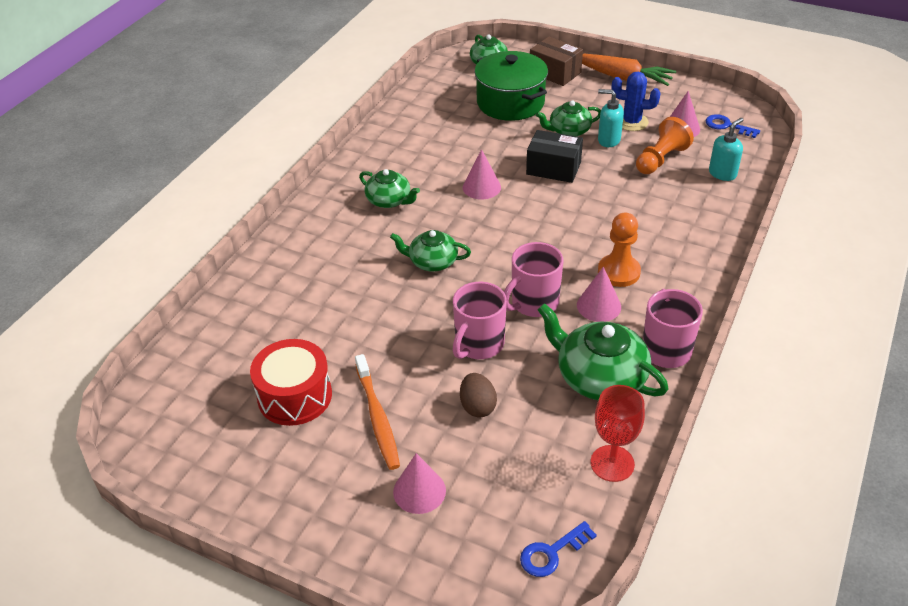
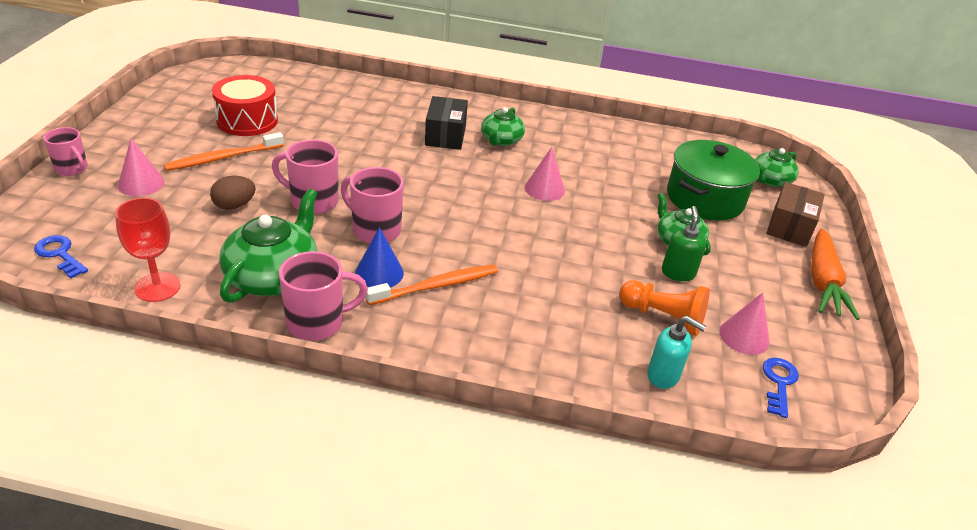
camera: 70 degrees right, 5 degrees down
(372, 564) = (72, 169): none -> pink mug
(432, 261) = (421, 169): green teapot -> none
(553, 168) = (600, 233): black box -> black box (445, 135)
(599, 306) = (379, 273): pink cone -> blue cone
(608, 140) = (678, 273): turquoise soap dispenser -> green soap dispenser
(618, 272) = (437, 286): orange pawn -> orange toothbrush
(631, 122) = (728, 291): blue cactus -> none

